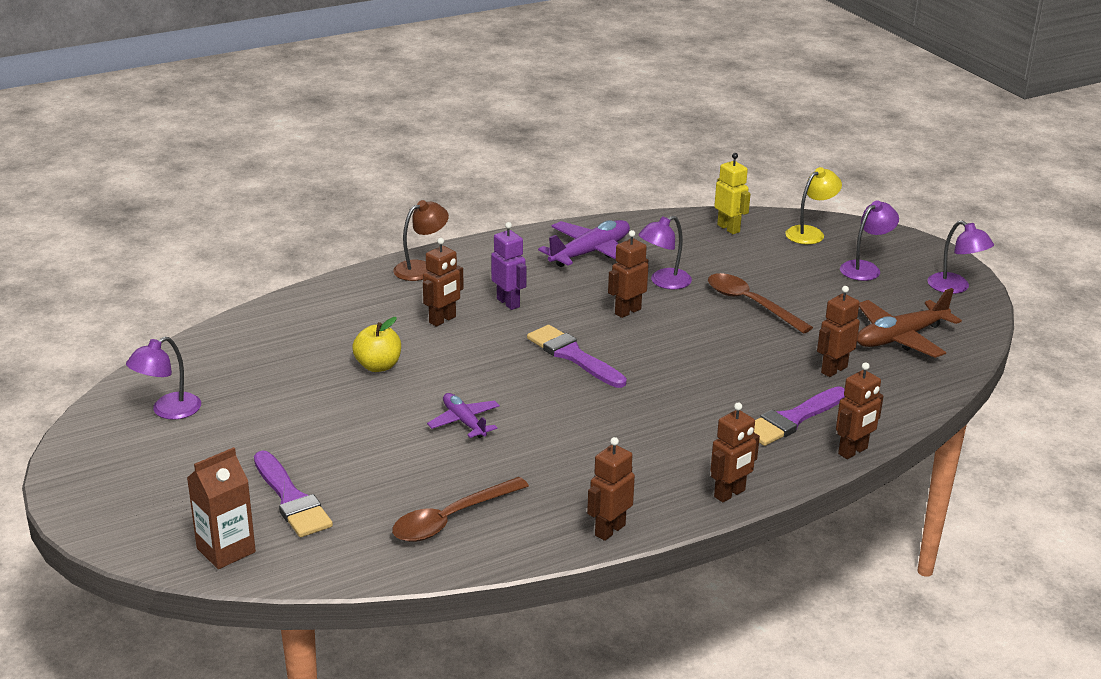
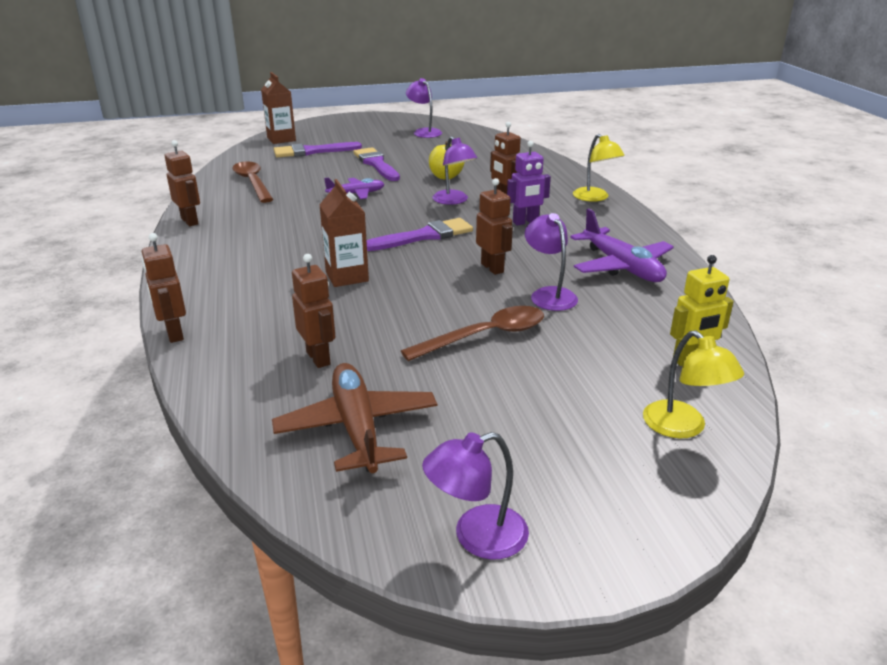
camera: 105 degrees right, 0 degrees up
(421, 268) = (595, 198): brown lamp -> yellow lamp
(690, 384) = (347, 276): none -> brown carton
(730, 494) = (180, 266): brown robot -> none
(792, 419) = (252, 314): purple brush -> purple brush (376, 164)
(865, 268) = (561, 452): purple lamp -> purple lamp (454, 201)

